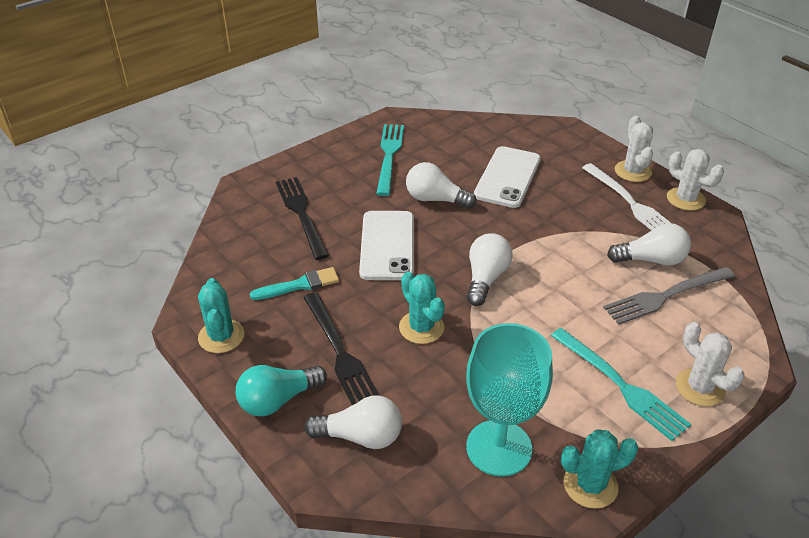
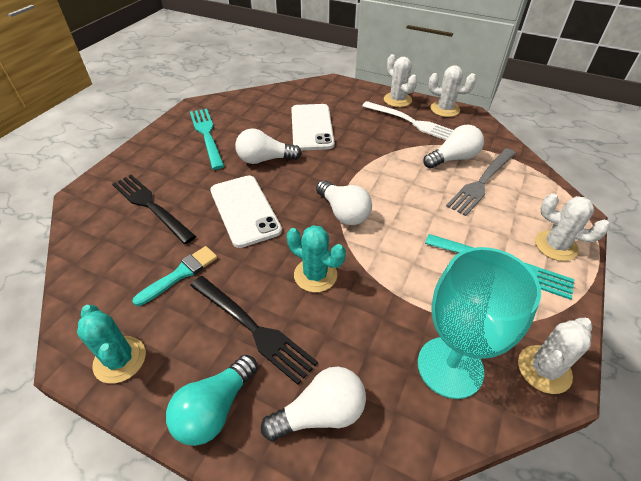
camera: 25 degrees left, 5 degrees up
(485, 278) = (343, 212): white light bulb -> white light bulb turned 150 degrees clockwise
(590, 485) = (544, 369): turquoise cactus -> white cactus

